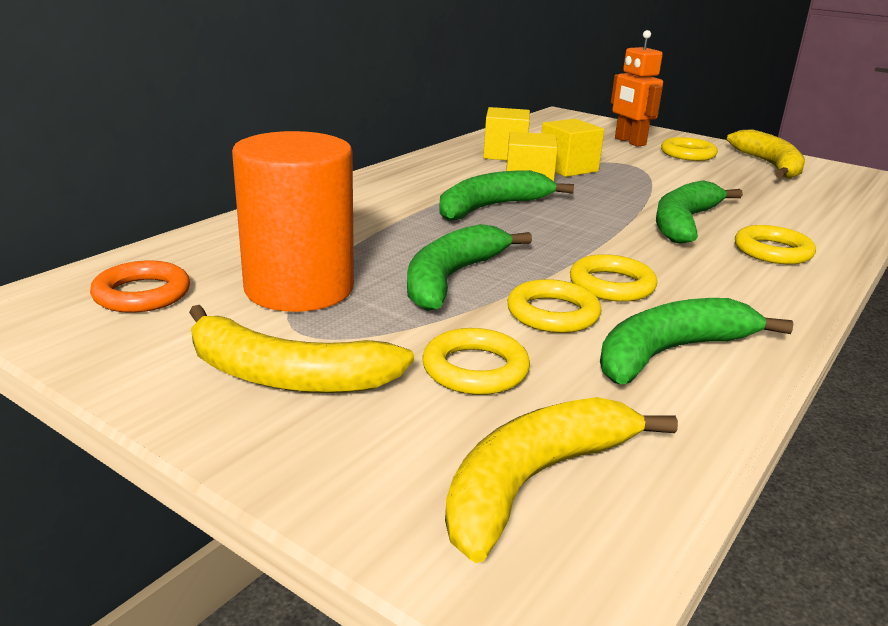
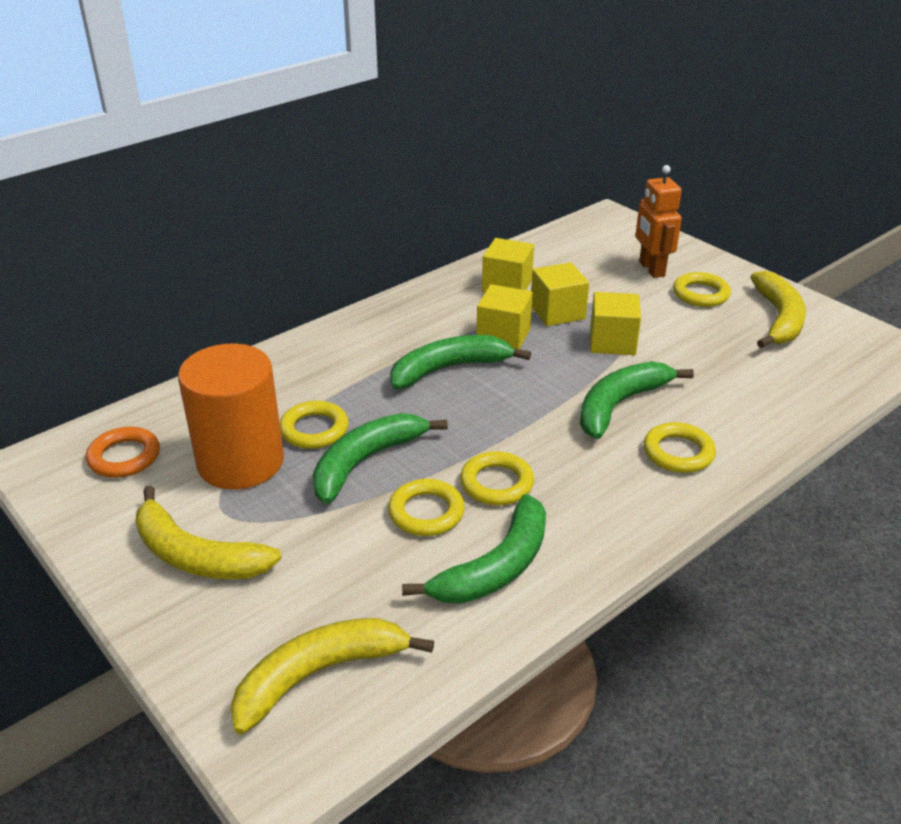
camera: 15 degrees right, 10 degrees up
(475, 369) = (333, 566): yellow ring -> yellow ring (314, 429)
(637, 184) = (612, 342): none -> yellow cube
(670, 352) = (495, 567): green banana -> green banana turned 150 degrees clockwise

